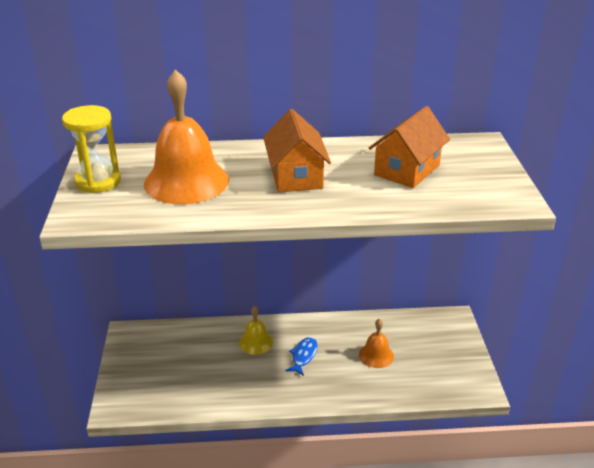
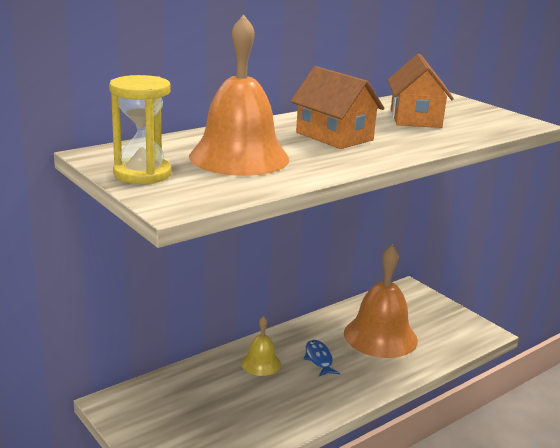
camera: 35 degrees left, 10 degrees down
(376, 355) = (380, 336): orange bell -> orange bell, size x1.98

